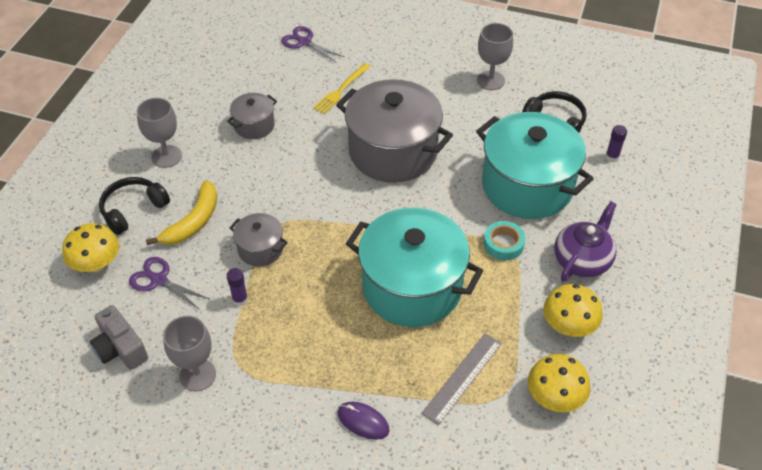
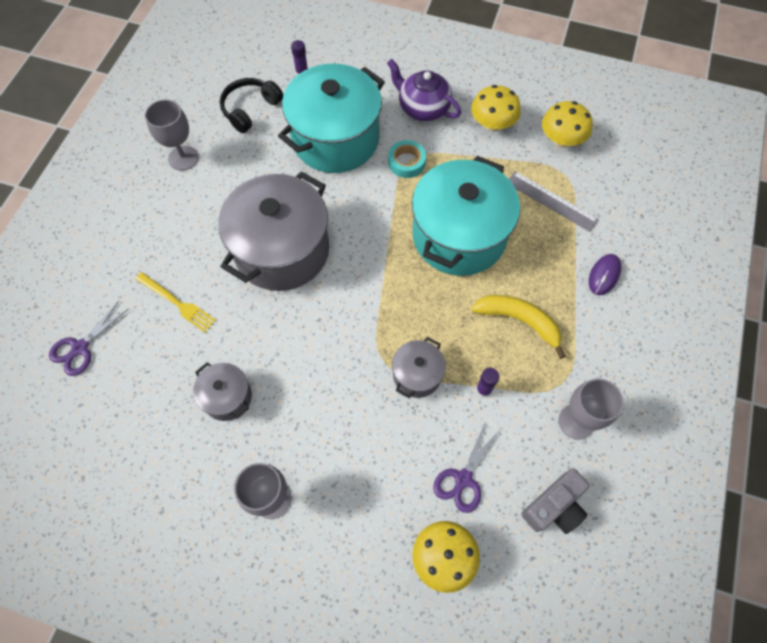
camera: 90 degrees left, 15 degrees up
(133, 209) = (359, 527): black headphones -> none
(193, 222) = (379, 451): yellow banana -> yellow banana (520, 321)

